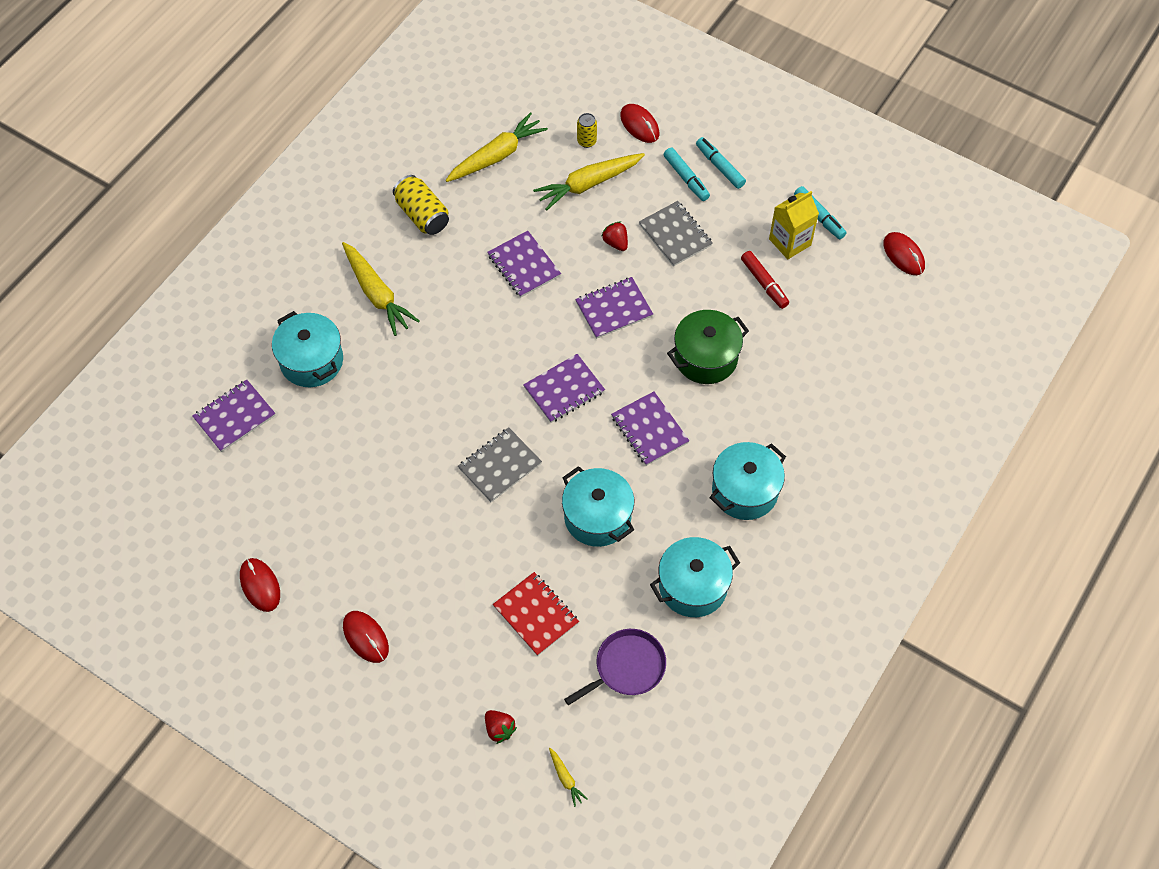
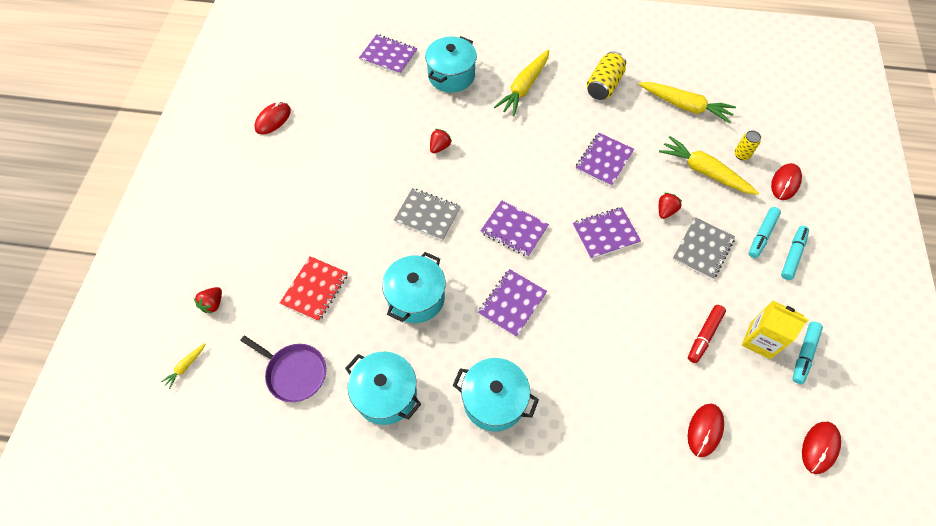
camera: 65 degrees right, 0 degrees up
(366, 637) = (257, 192): red mouse -> red mouse (705, 430)
(412, 416) = (439, 147): none -> red strawberry
(613, 309) = (605, 234): purple notebook -> purple notebook turned 60 degrees counterclockwise
(705, 358) = (603, 318): green pot -> none

